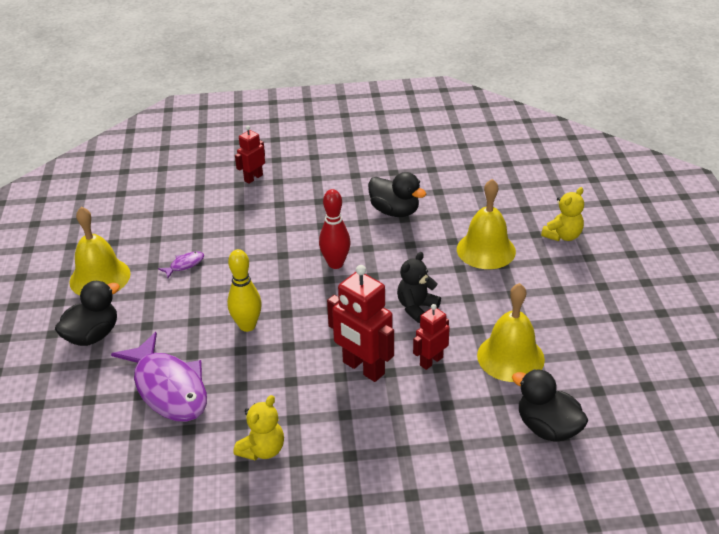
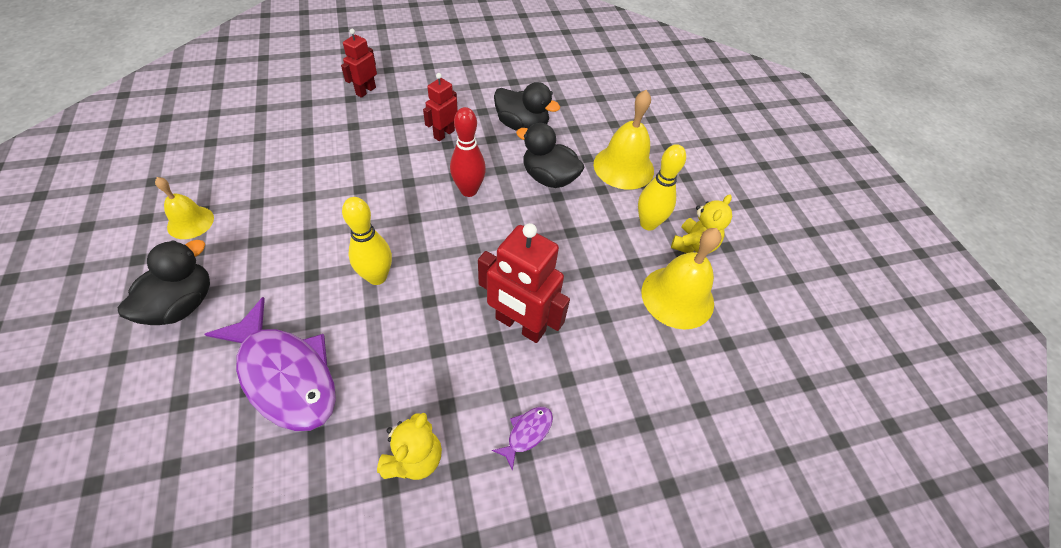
camera: 15 degrees left, 15 degrees up
(100, 277) = (190, 222): yellow bell -> yellow bell, size x0.60
(185, 265) = (295, 200): purple fish -> purple fish (527, 433)
(416, 307) = (565, 240): black teddy bear -> none
(431, 361) = (594, 309): red robot -> red robot (444, 134)
(498, 298) = (648, 224): none -> yellow bowling pin
(547, 428) = (738, 388): black duck -> black duck (549, 178)
(562, 236) = (695, 148): yellow teddy bear -> yellow teddy bear (693, 245)

